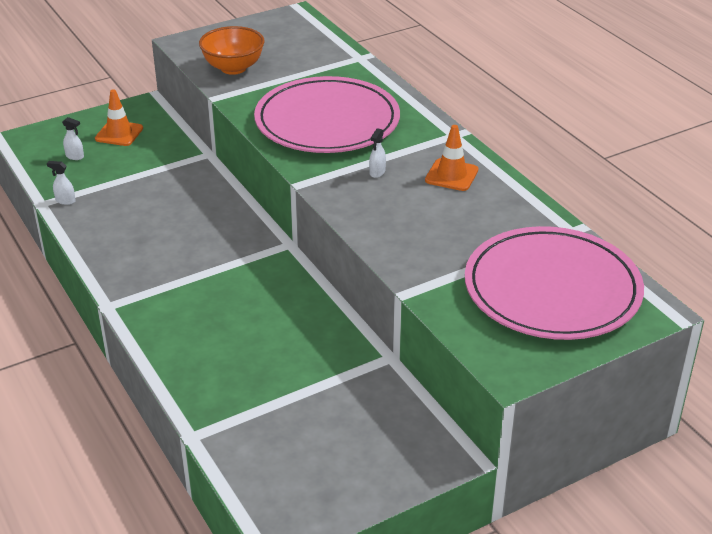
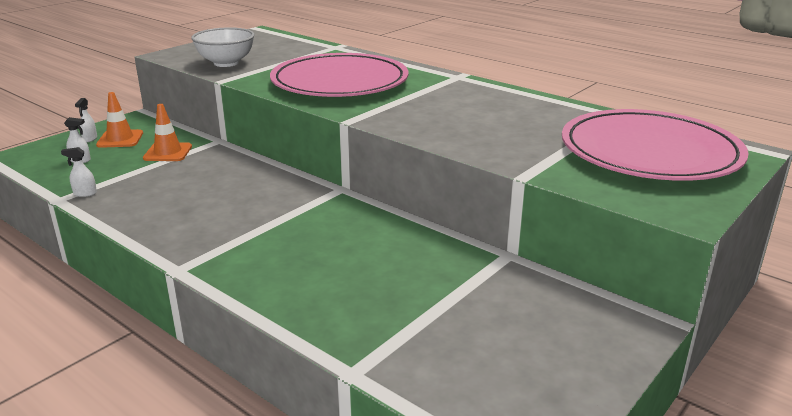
camera: 20 degrees left, 10 degrees down
(233, 68) = (226, 63): orange bowl -> white bowl
(377, 172) = (414, 105): white spray bottle -> white spray bottle (90, 139)
(451, 175) = (481, 98): orange traffic cone -> orange traffic cone (168, 152)

